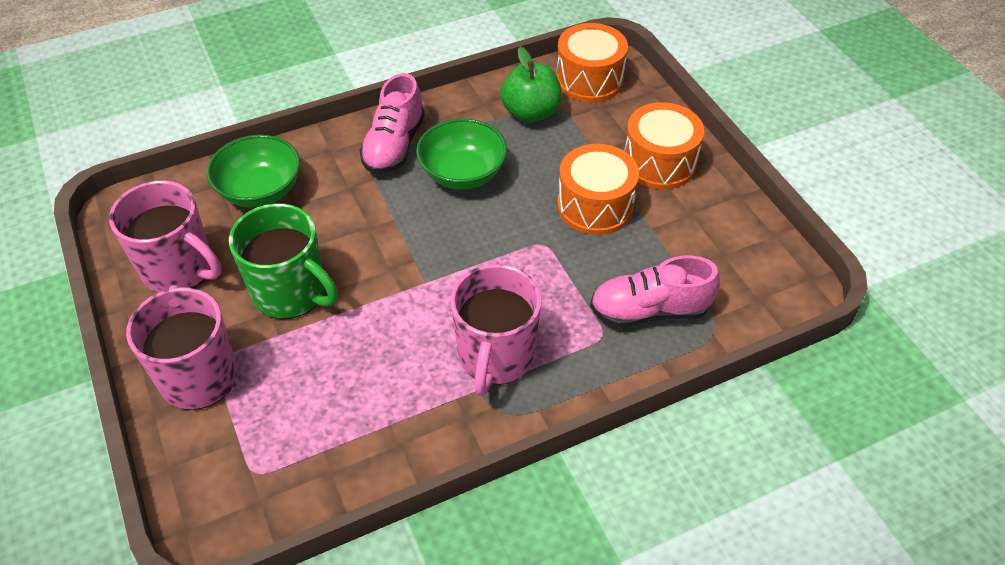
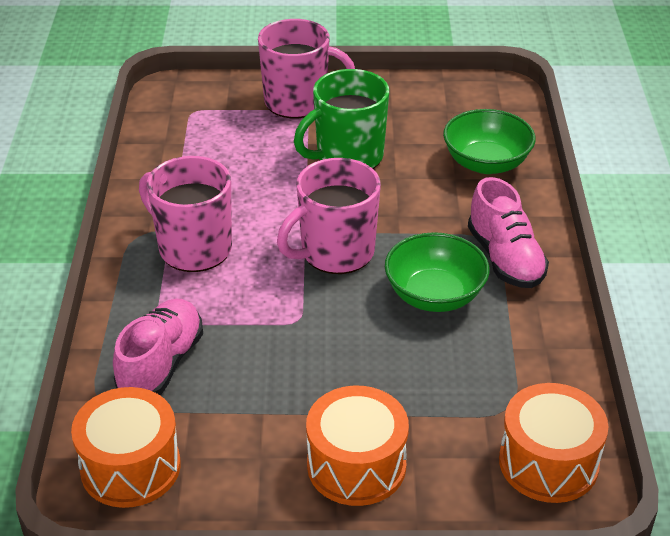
camera: 115 degrees right, 10 degrees down
(179, 269) = (414, 108): pink mug -> pink mug (335, 253)
(394, 146) = (505, 258): pink shoe -> pink shoe turned 150 degrees counterclockwise
(531, 113) = (508, 382): green apple -> none
(595, 206) = (323, 379): orange drum -> orange drum (130, 467)

